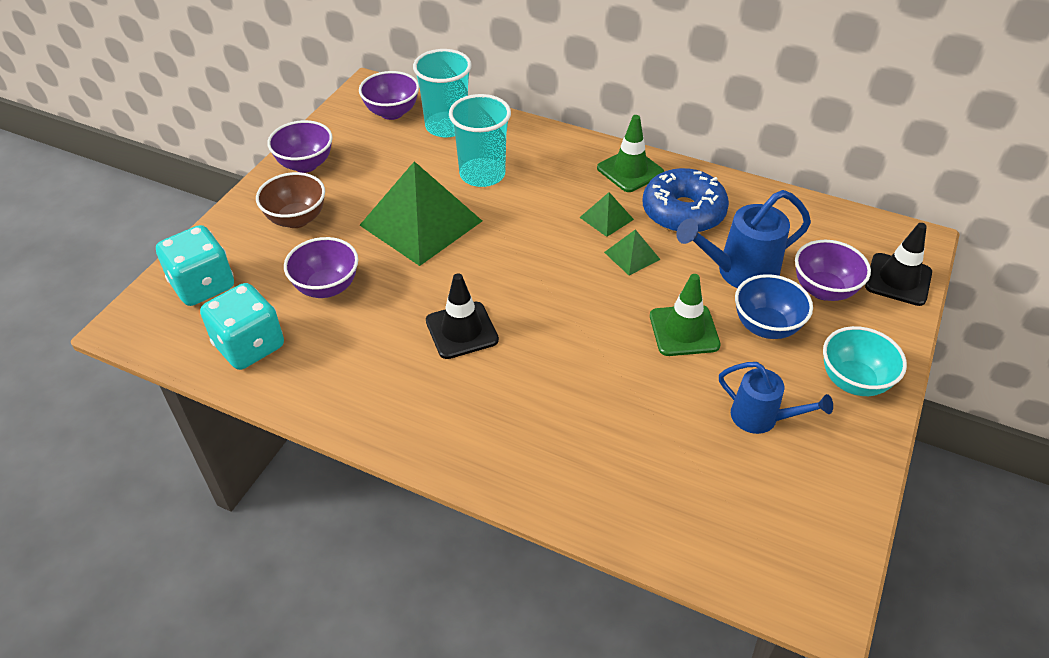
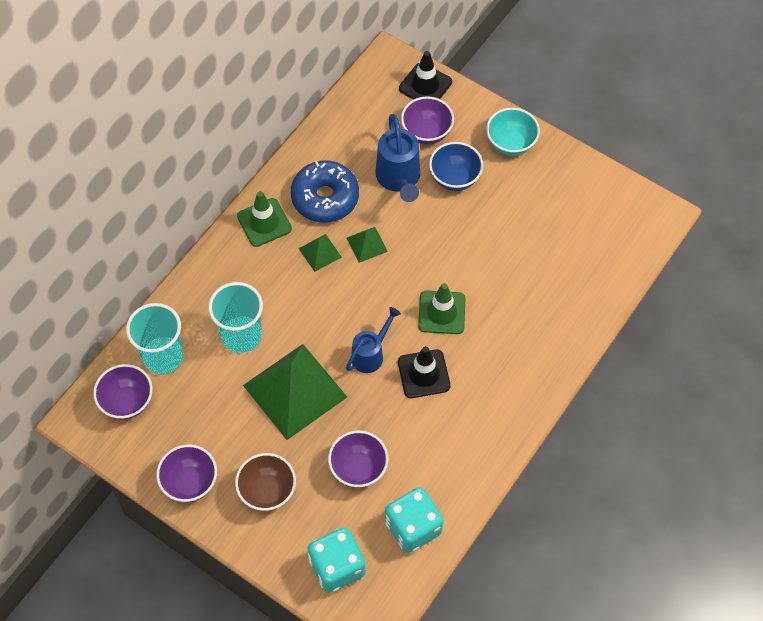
camera: 80 degrees left, 15 degrees up
(684, 331) = (449, 229): green traffic cone -> green traffic cone (441, 312)
(761, 418) = (532, 205): blue watering can -> blue watering can (370, 354)

